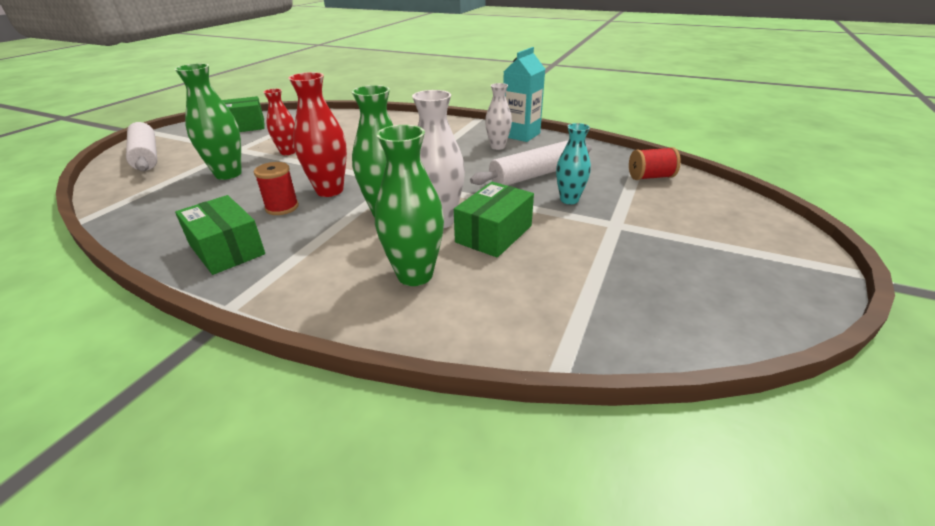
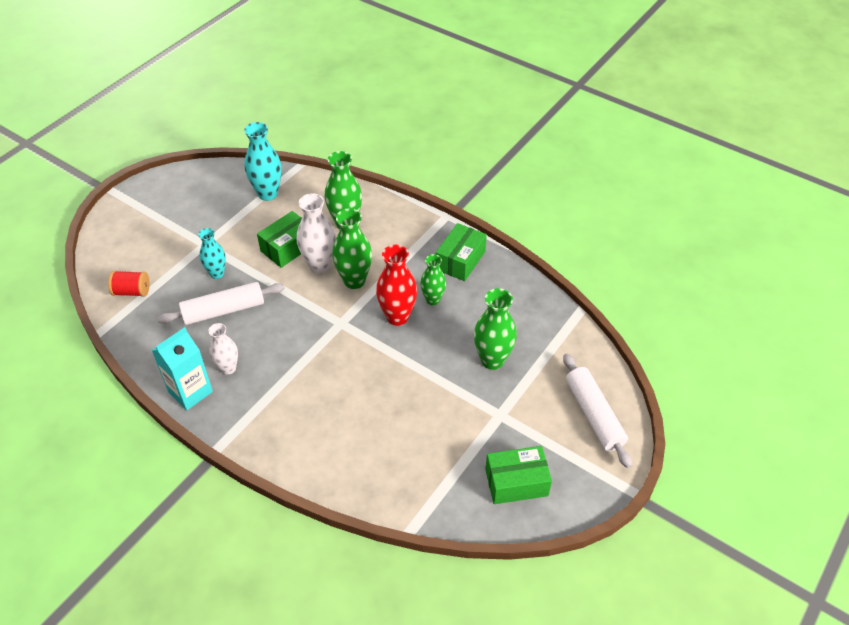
camera: 170 degrees left, 15 degrees up
(226, 249) = (460, 260): green box -> green box turned 60 degrees clockwise
(282, 207) = (433, 300): red spool -> green vase
(288, 152) = (444, 396): red vase -> none
(580, 304) = (268, 194): none -> turquoise vase

